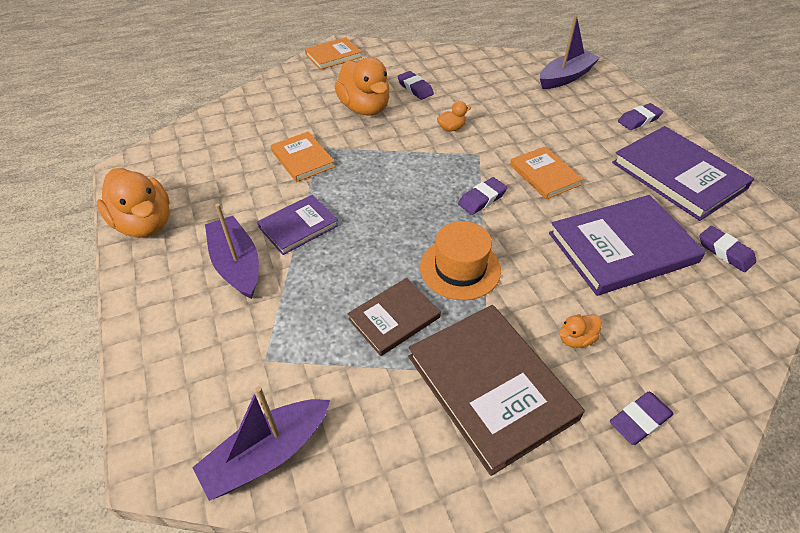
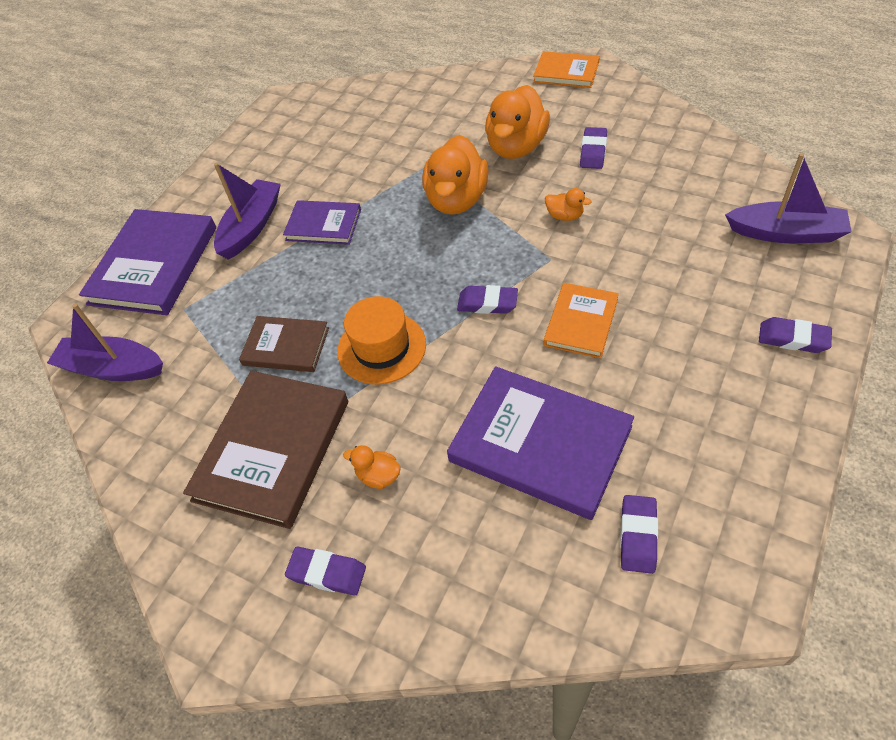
camera: 55 degrees right, 5 degrees up
(145, 224) = (241, 155): orange duck -> orange duck (456, 200)
(302, 159) = (402, 167): orange book -> none
(678, 175) = (728, 428): purple book -> purple book (154, 265)

